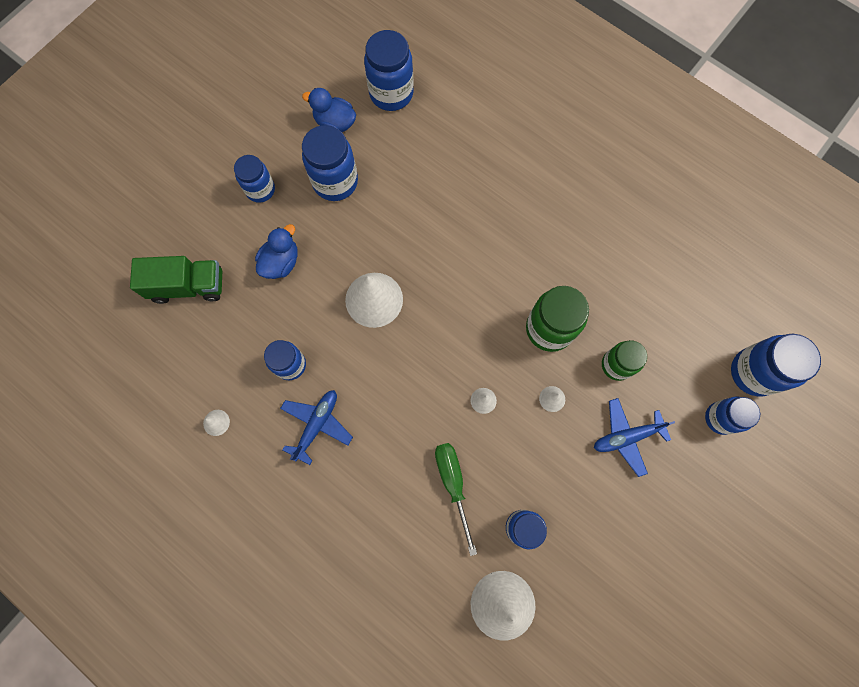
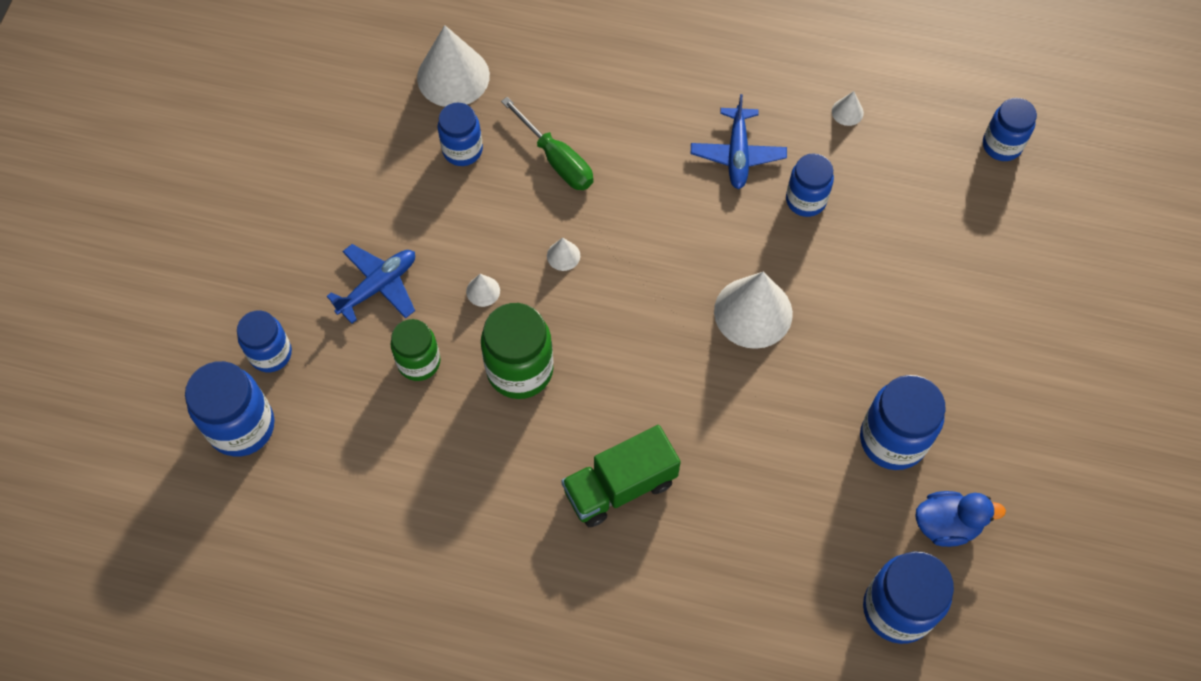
camera: 155 degrees right, 10 degrees down
(188, 286) = (982, 232): green truck -> green truck (620, 486)
(260, 190) = (980, 385): blue jar -> blue jar (1001, 145)
(281, 262) = (892, 307): blue duck -> none

